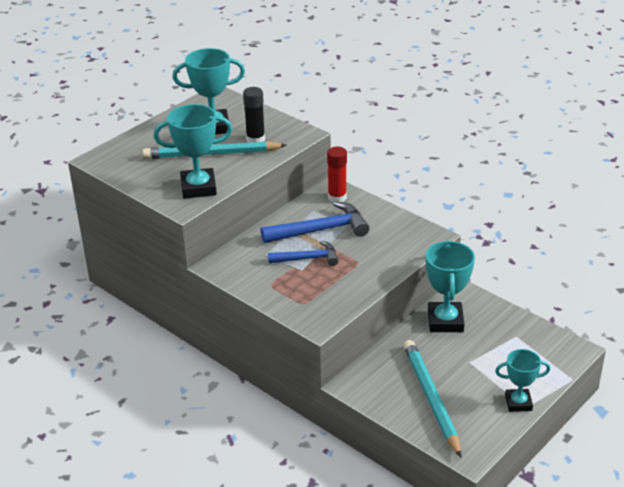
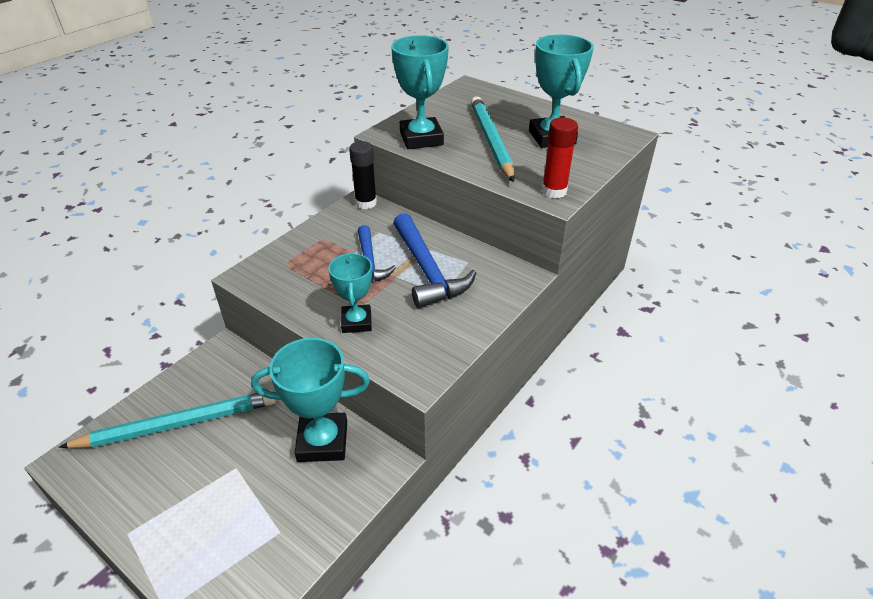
camera: 85 degrees right, 5 degrees up
(255, 139) = (531, 165): black glue stick -> black glue stick (366, 203)
(337, 197) = (502, 281): red glue stick -> red glue stick (554, 191)
(518, 403) = (139, 524): turquoise trophy -> turquoise trophy (356, 322)

